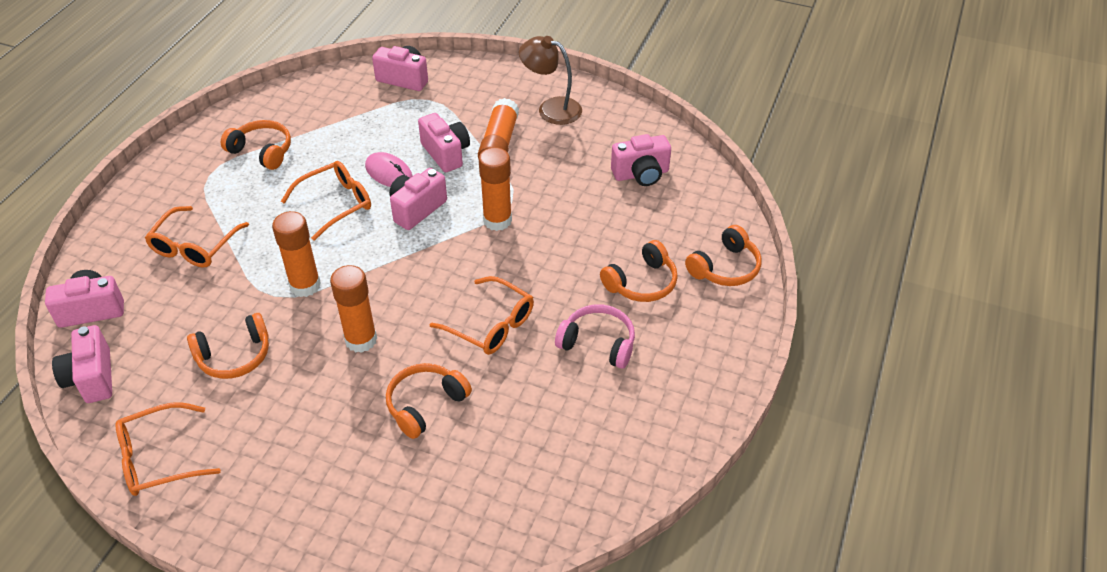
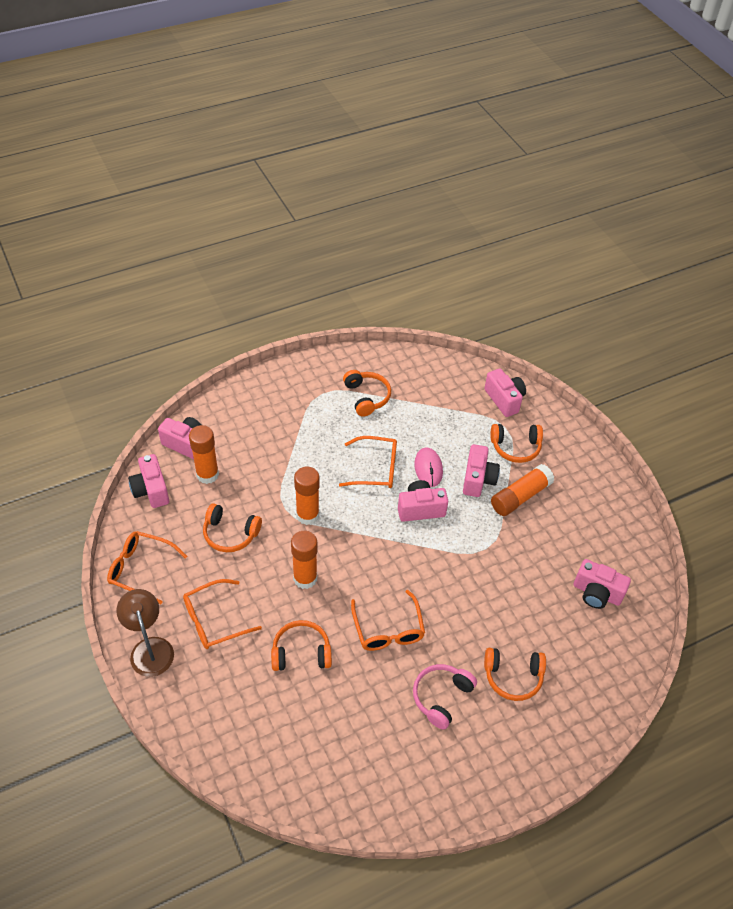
camera: 40 degrees right, 5 degrees up
(92, 378) = (151, 490): pink camera -> pink camera turned 45 degrees counterclockwise
(195, 246) = (272, 440): orange glasses -> orange glasses (214, 620)
(497, 220) = (463, 556): orange glue stick -> orange glue stick (207, 474)
(551, 108) = (584, 493): brown lamp -> brown lamp (150, 648)
(598, 343) = (441, 697): pink headphones -> pink headphones turned 120 degrees counterclockwise
(725, 268) = (583, 712): orange headphones -> orange headphones (515, 447)

